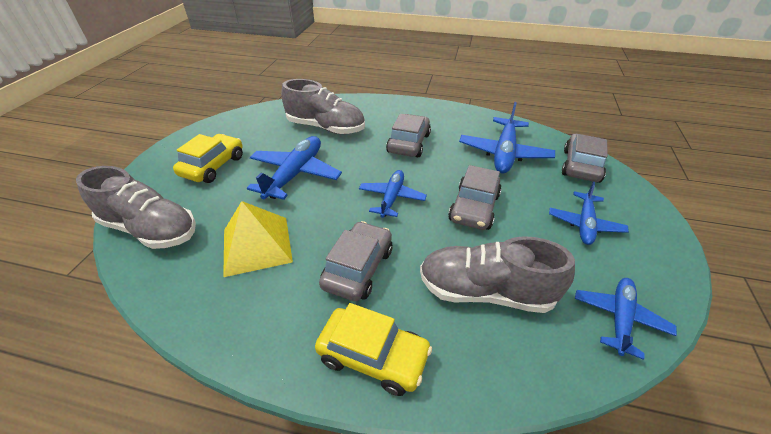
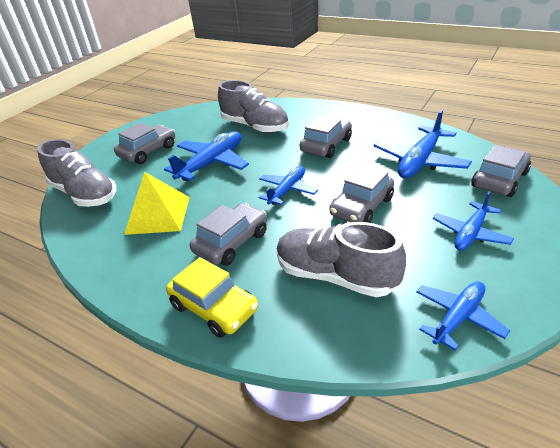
camera: 20 degrees right, 5 degrees down
(213, 166) = (148, 151): yellow car -> grey car

